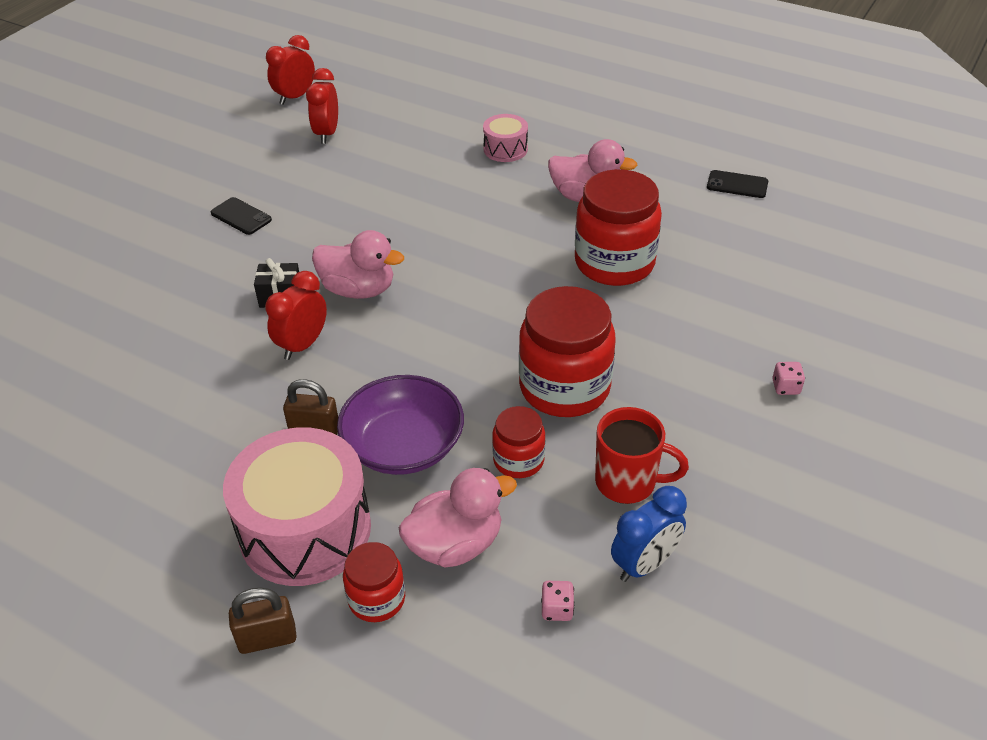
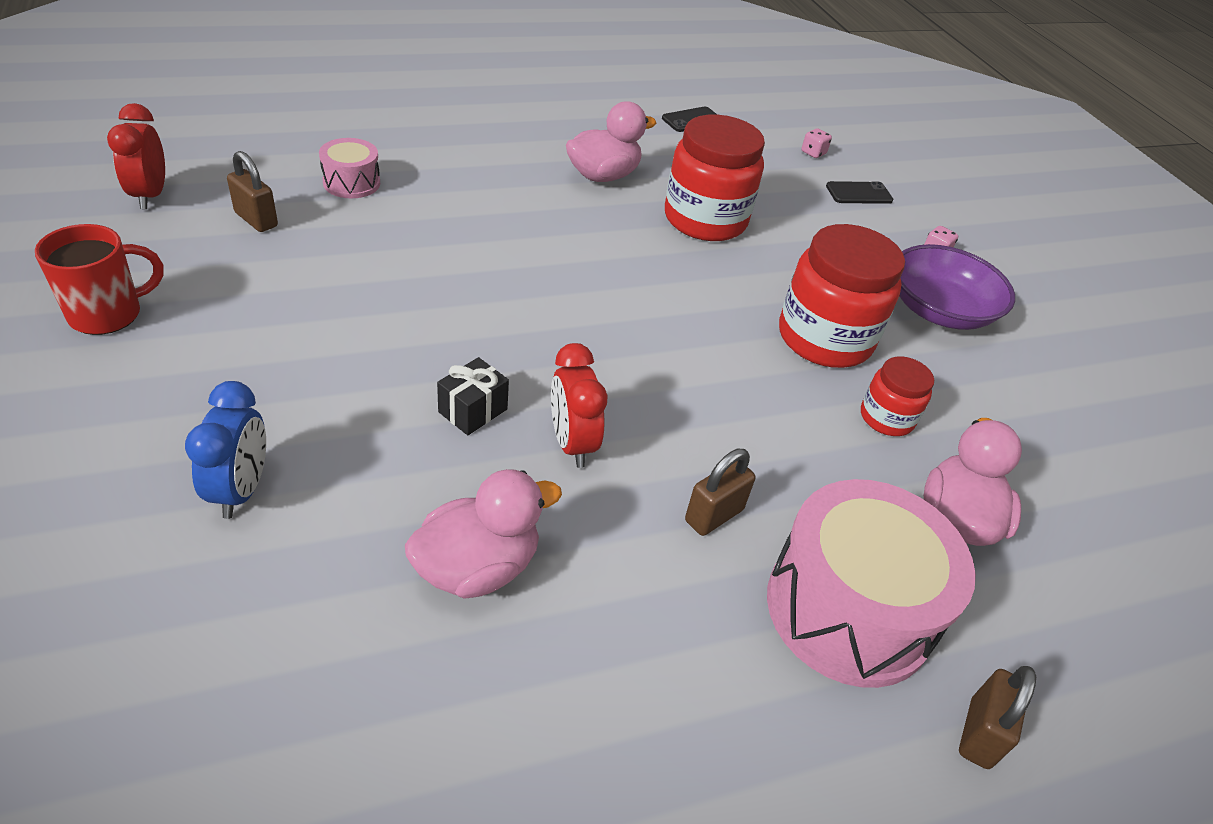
camera: 55 degrees left, 0 degrees up
(241, 216) = (289, 353): black phone -> black phone (859, 193)
(327, 134) = (256, 220): red clock -> brown padlock
(358, 289) = (540, 357): pink duck -> pink duck (477, 567)
(377, 599) = (984, 614): red jar -> none
(403, 446) = (798, 470): purple bowl -> purple bowl (939, 310)
(505, 149) = (472, 162): pink drum -> pink drum (351, 183)
(557, 609) = (1077, 509): pink dice -> pink dice (813, 153)
(627, 482) = (966, 382): red mug -> red mug (108, 314)
(644, 564) = (1061, 433): blue clock -> blue clock (241, 490)

